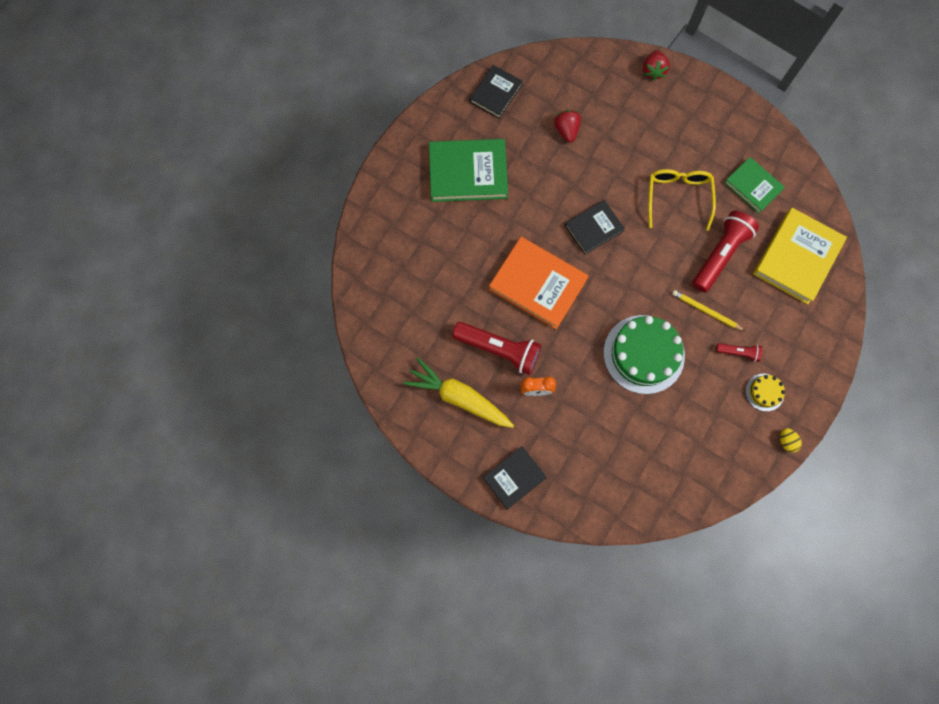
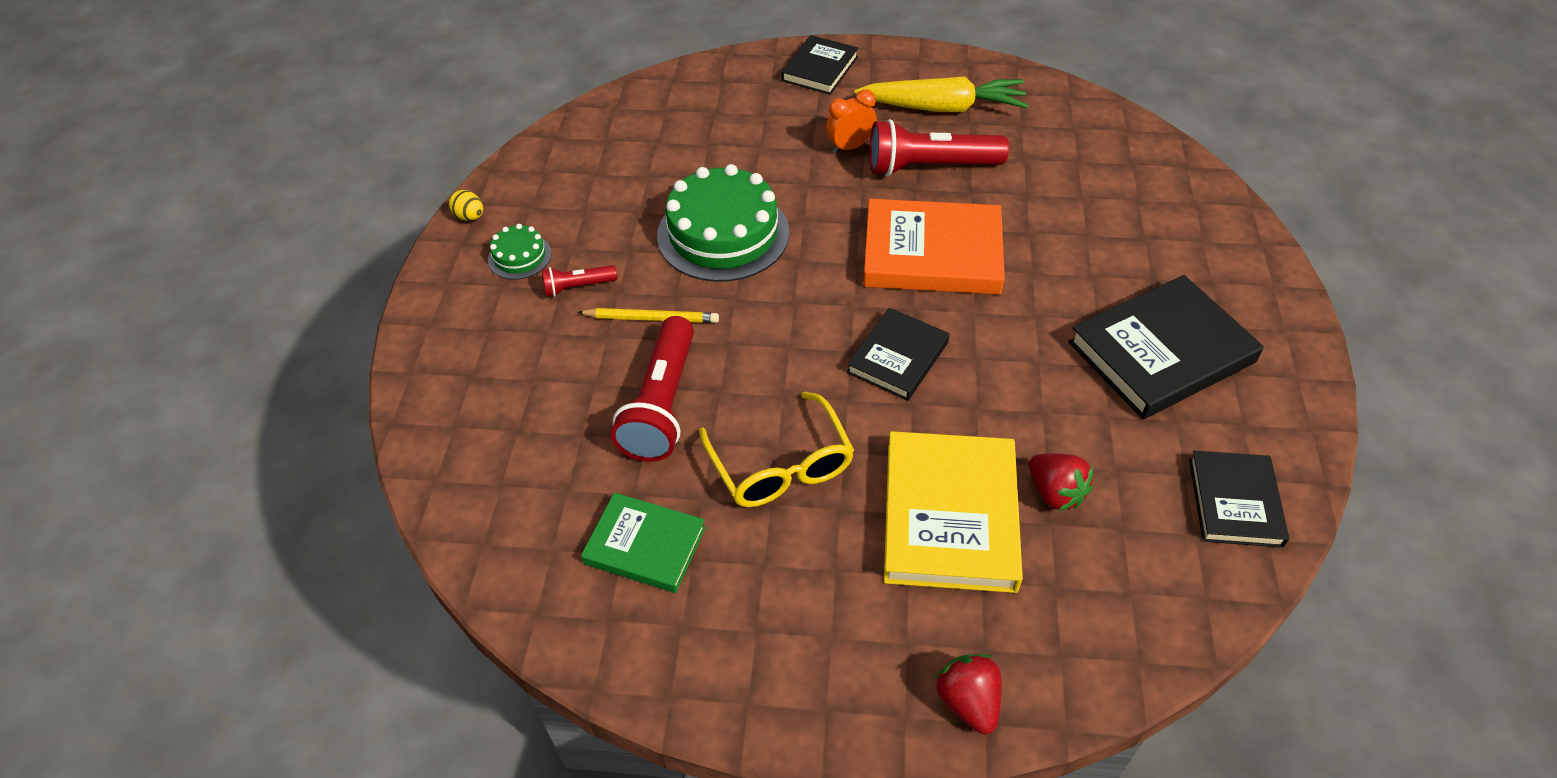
camera: 155 degrees right, 25 degrees down
(468, 173) = (1161, 352): green book -> black book
(764, 392) = (519, 256): yellow cake -> green cake
(797, 257) = (518, 455): yellow book -> yellow book (949, 516)

